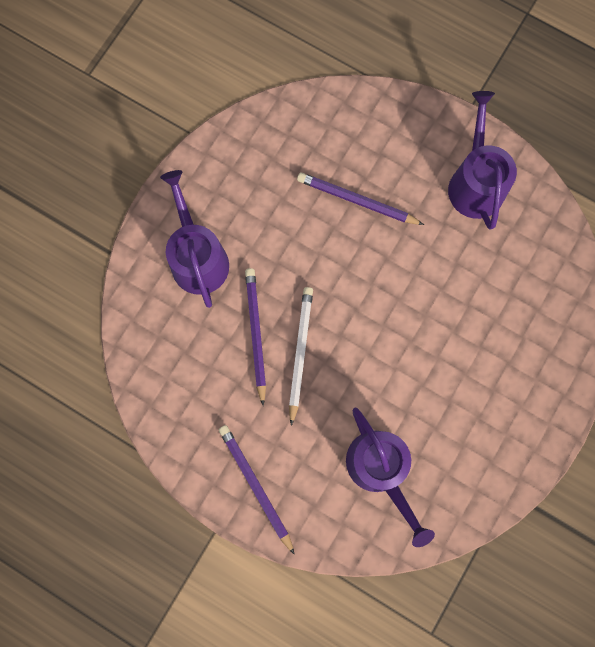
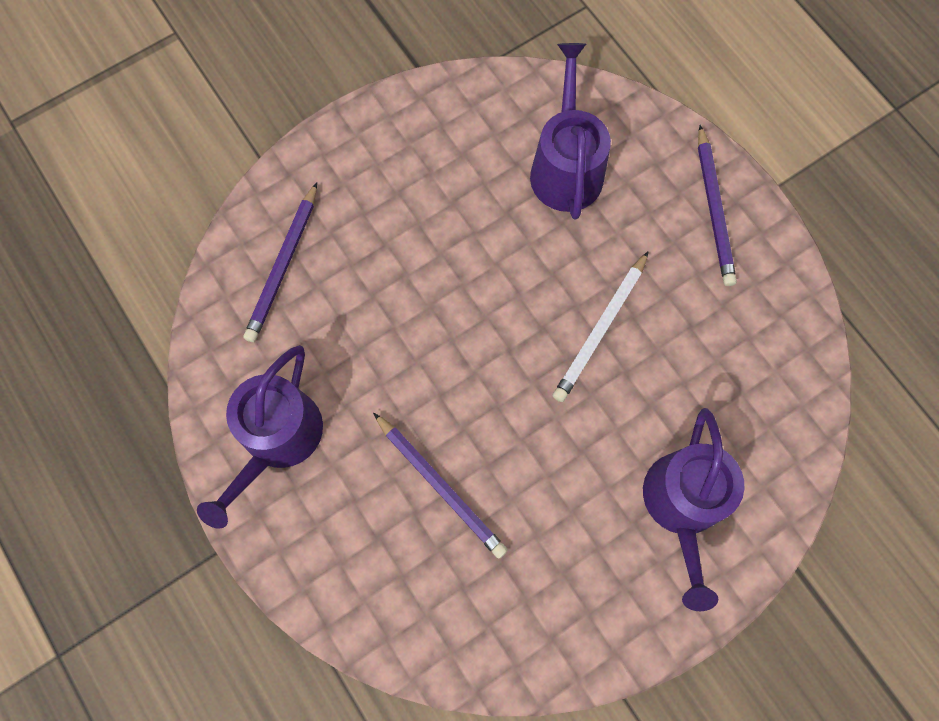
camera: 155 degrees left, 5 degrees down
(256, 334) = (645, 375): purple pencil -> purple pencil (283, 265)

